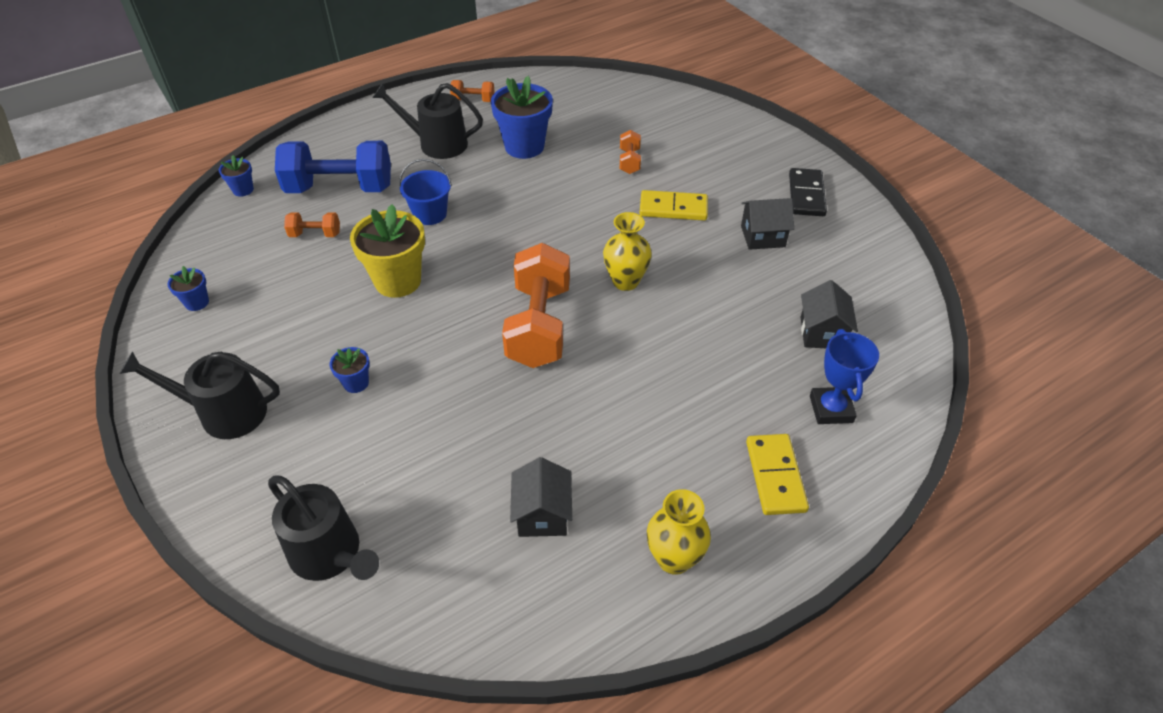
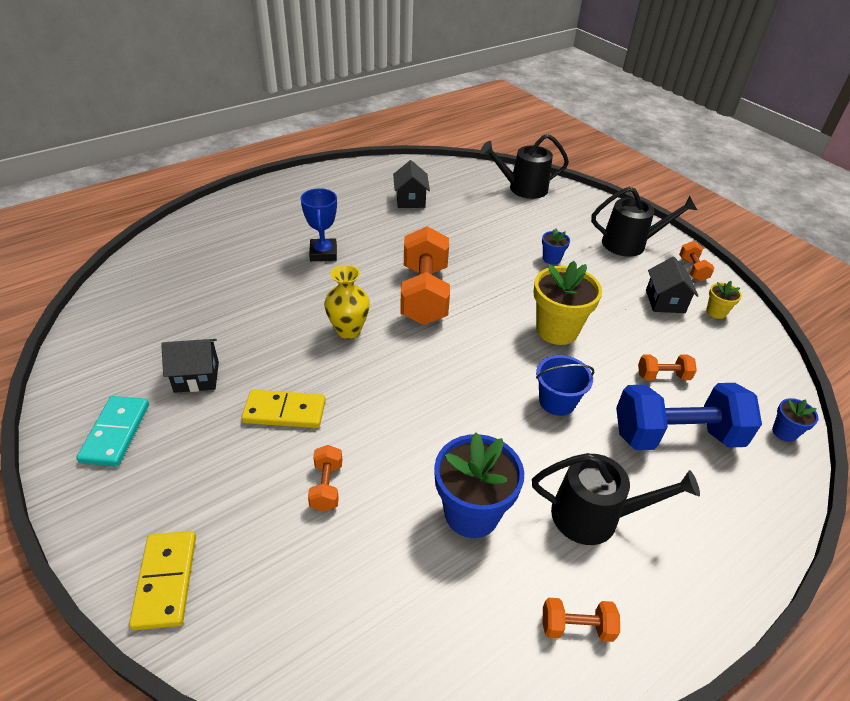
camera: 175 degrees right, 5 degrees down
(170, 365) = (692, 269): none -> orange dumbbell
(197, 302) = (716, 312): blue flower pot -> yellow flower pot
(330, 554) = (523, 188): black watering can -> black watering can turned 45 degrees counterclockwise
(674, 559) = (337, 185): yellow vase -> none
(775, 476) = (267, 213): yellow domino -> yellow domino (166, 581)
(806, 195) = (116, 433): black domino -> turquoise domino
(822, 333) = (188, 289): black house -> black house (665, 301)
(831, 409) = (211, 243): blue trophy -> blue trophy (323, 253)

